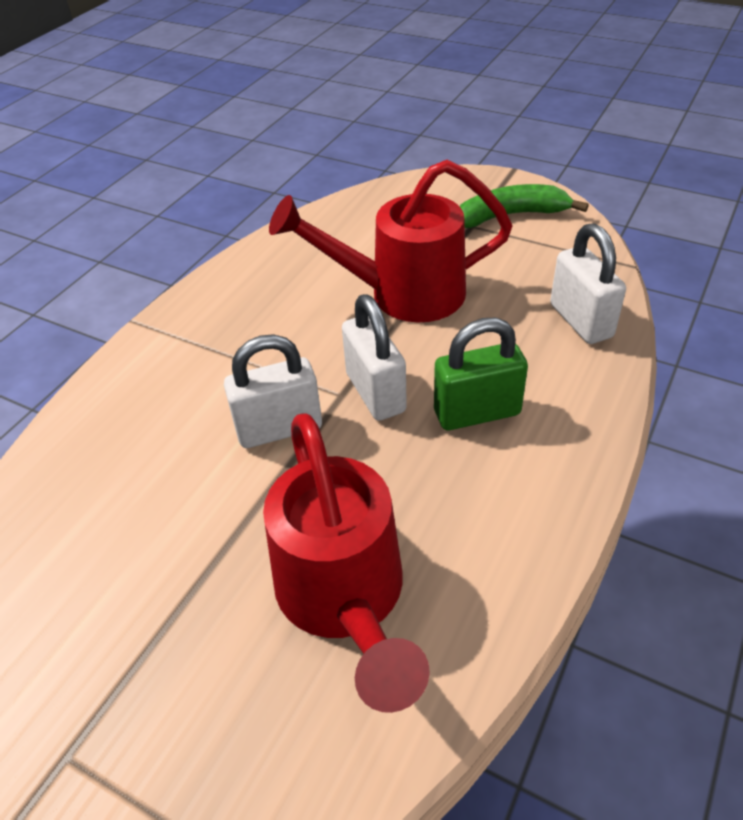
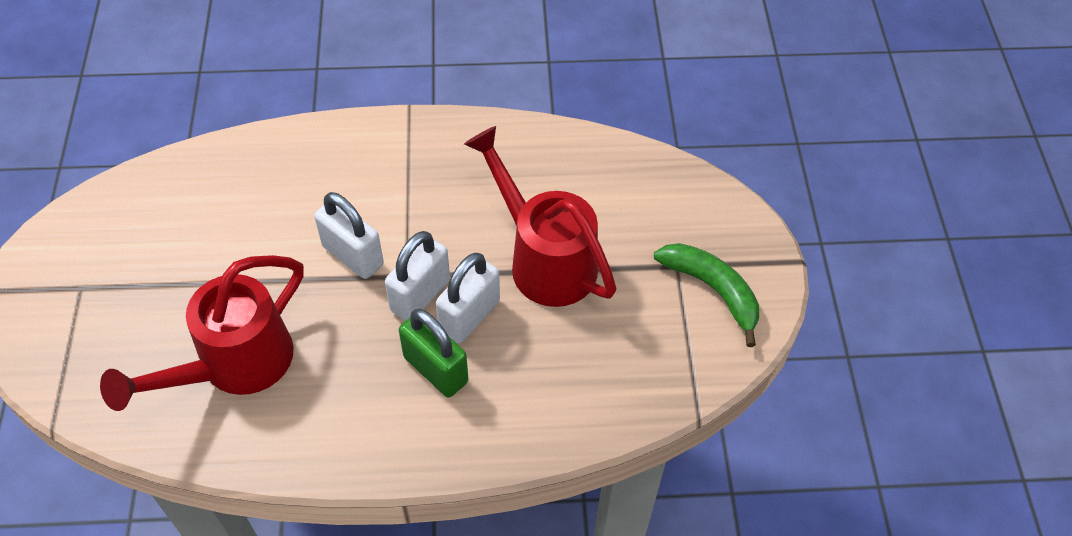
camera: 55 degrees right, 10 degrees up
(580, 321) = (589, 401): white padlock -> white padlock (469, 316)

